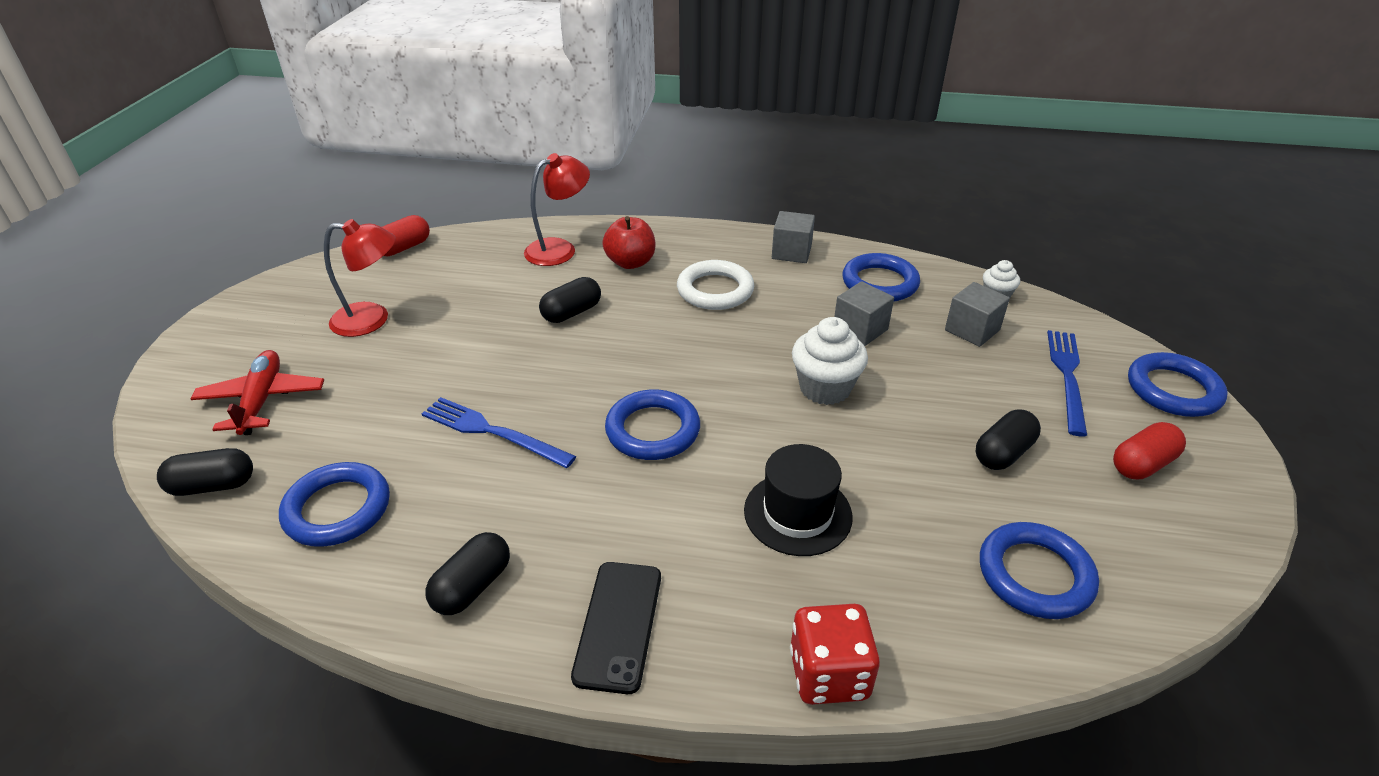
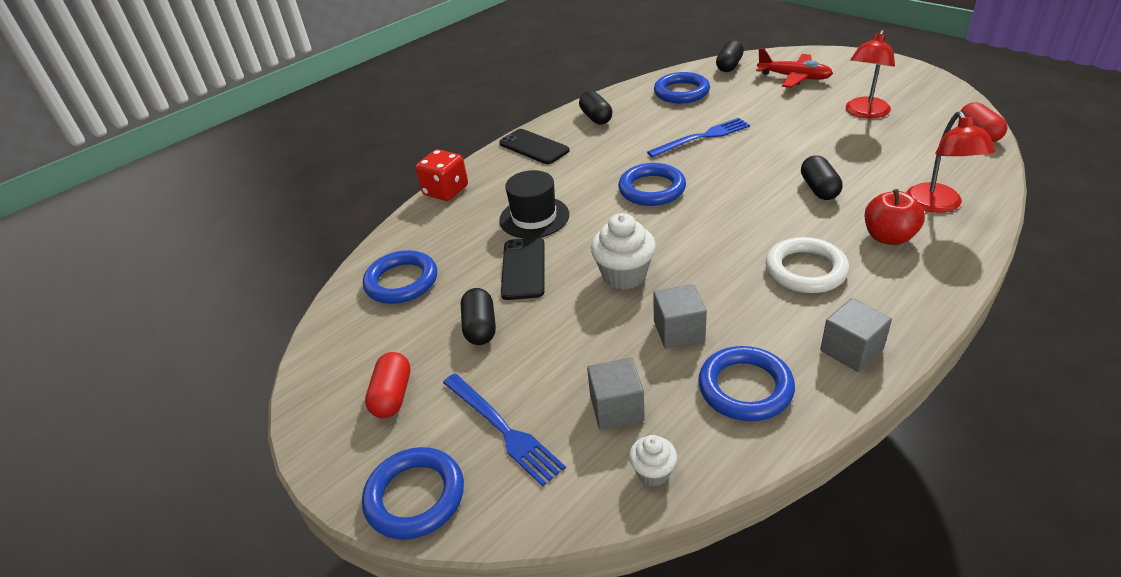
camera: 130 degrees right, 0 degrees up
(893, 469) = (523, 268): none -> black phone

